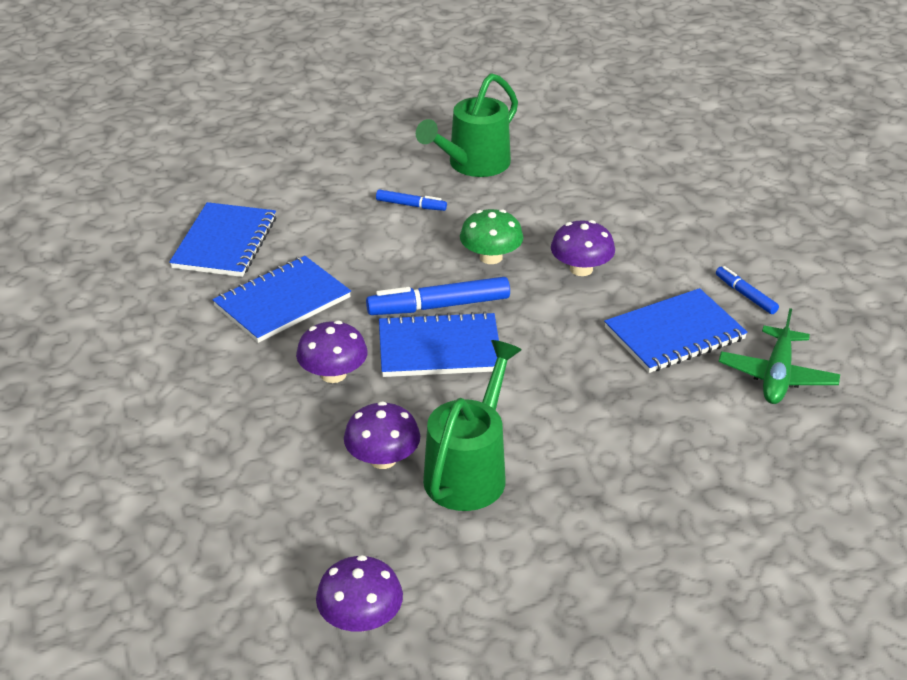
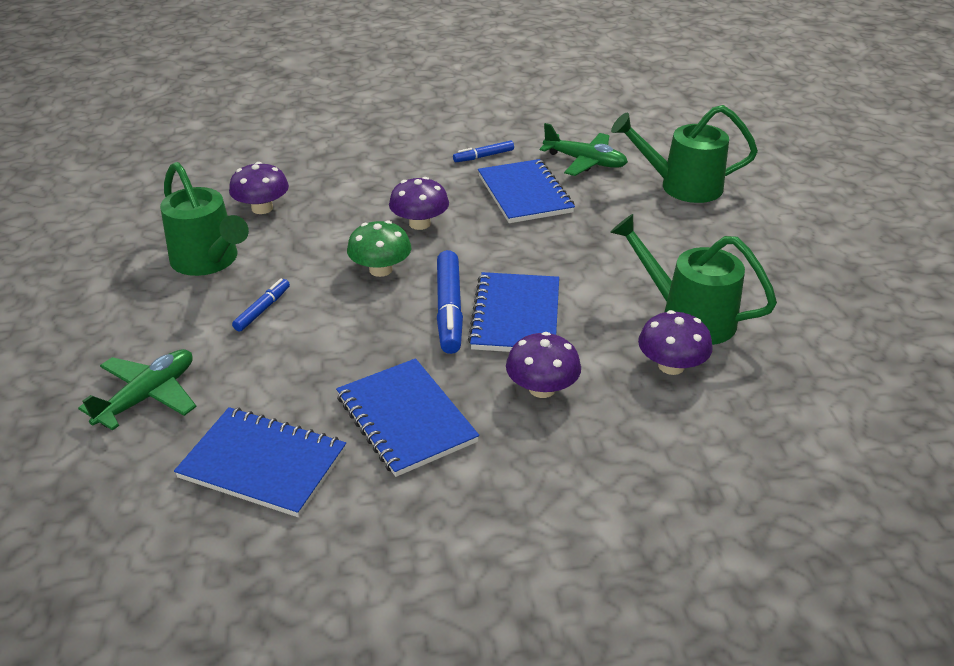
camera: 80 degrees left, 0 degrees up
(292, 178) = (148, 396): none -> green plane
(361, 619) = (871, 396): purple mushroom -> purple mushroom (262, 208)
(757, 464) = (681, 186): none -> green watering can

